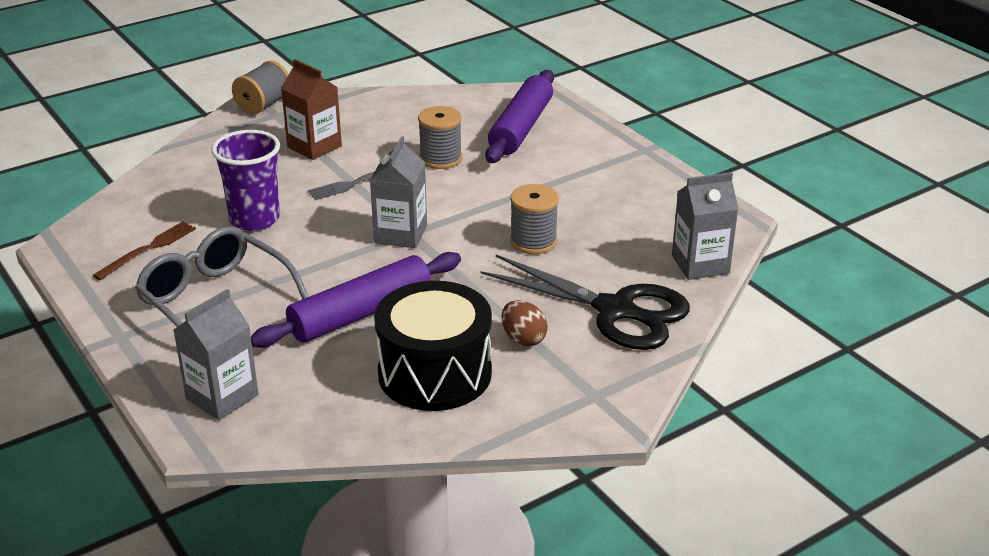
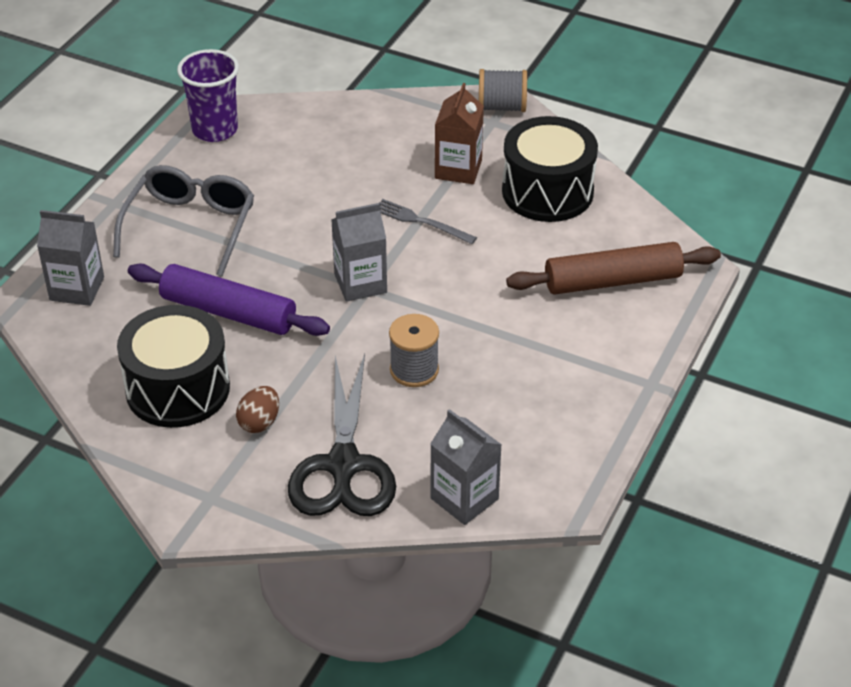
camera: 60 degrees right, 10 degrees up
(148, 249) = (231, 158): brown fork -> none
(255, 219) = (316, 191): purple cup -> purple cup (215, 130)
(390, 120) = (547, 191): none -> black drum
(440, 158) = (506, 253): grey spool -> none
(521, 128) = (613, 281): purple rolling pin -> brown rolling pin

